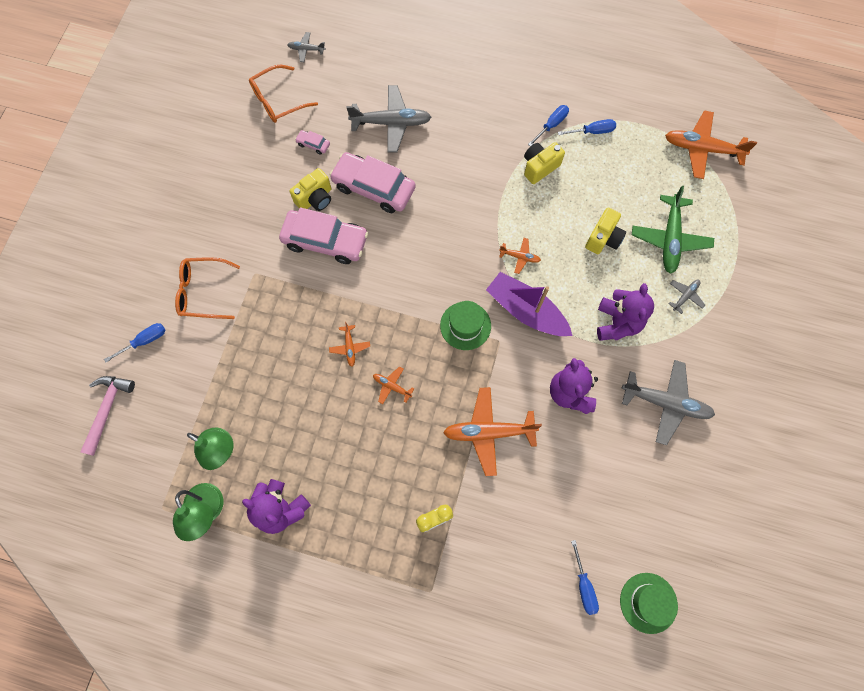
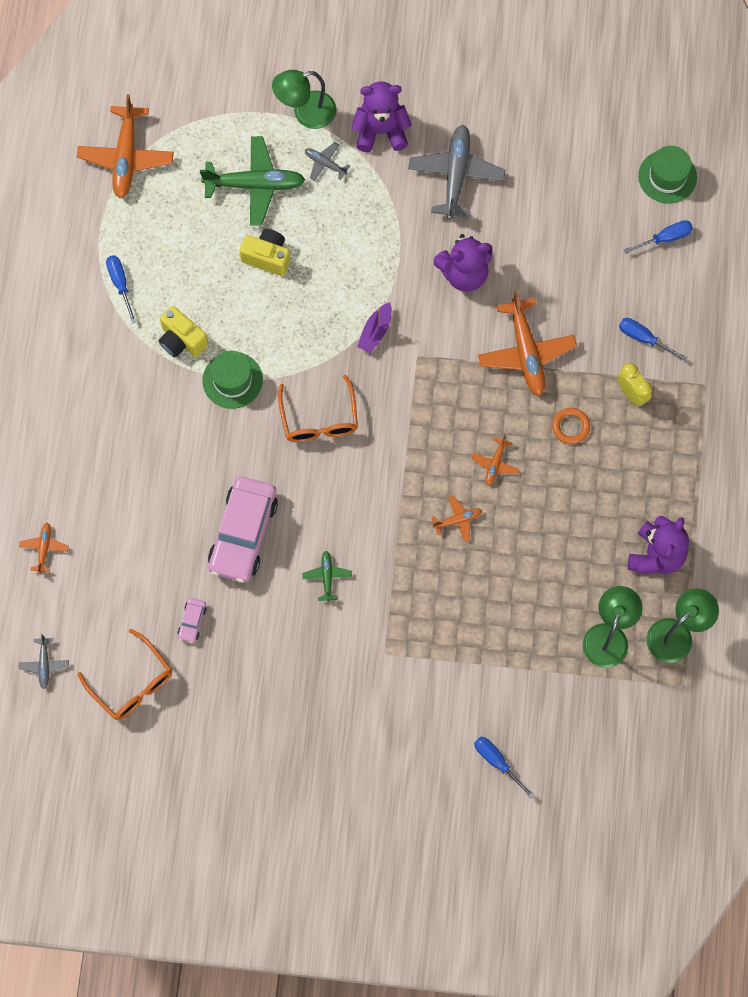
camera: 100 degrees left, 0 degrees up
(107, 410) = (588, 780): pink hammer -> none
(203, 292) = (421, 708): orange glasses -> orange glasses (319, 419)
(315, 199) = (270, 602): yellow camera -> none
(325, 241) = (327, 577): pink car -> green plane
(391, 123) = (145, 529): grey plane -> none
(413, 457) = (570, 427): none -> orange ring
(465, 326) = (406, 395): green hat -> green hat (232, 380)
(520, 257) = (308, 347): orange plane -> orange plane (44, 548)
(526, 311) = (375, 332): purple boat -> purple boat, size x0.52
(552, 125) = (118, 333): blue screwdriver -> blue screwdriver (643, 338)
(617, 323) = (372, 232): purple teddy bear -> purple teddy bear (381, 131)
(734, 288) = (306, 113): none -> green lamp

